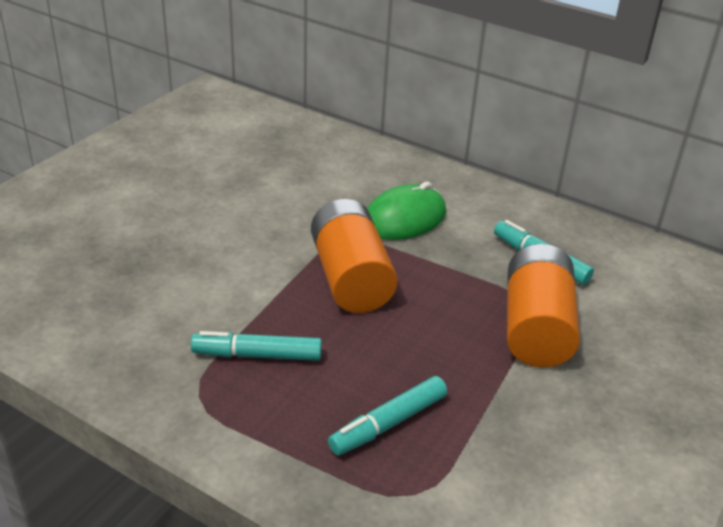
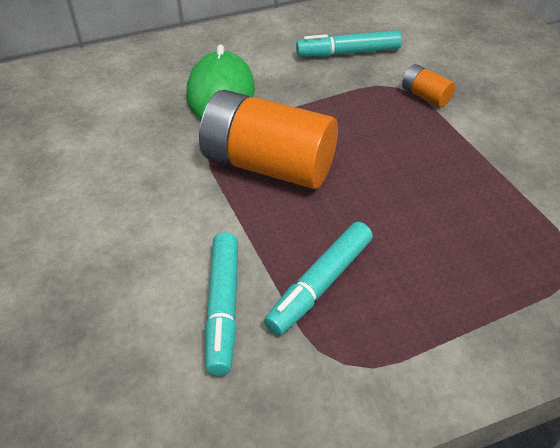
camera: 50 degrees left, 10 degrees up
(388, 423) = (480, 237): turquoise marker -> turquoise marker (223, 307)
(536, 328) = (425, 96): orange battery -> orange battery, size x0.43

